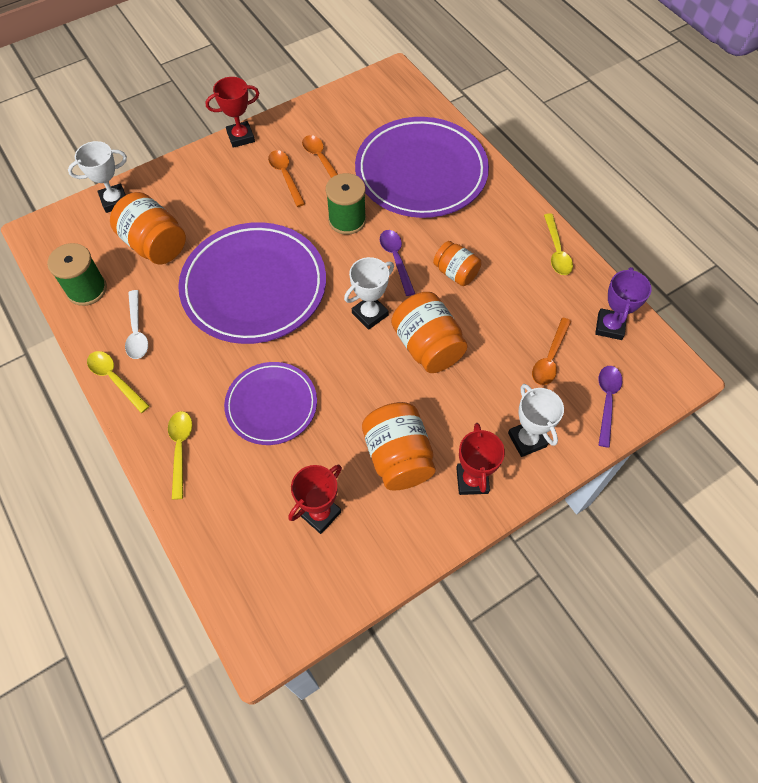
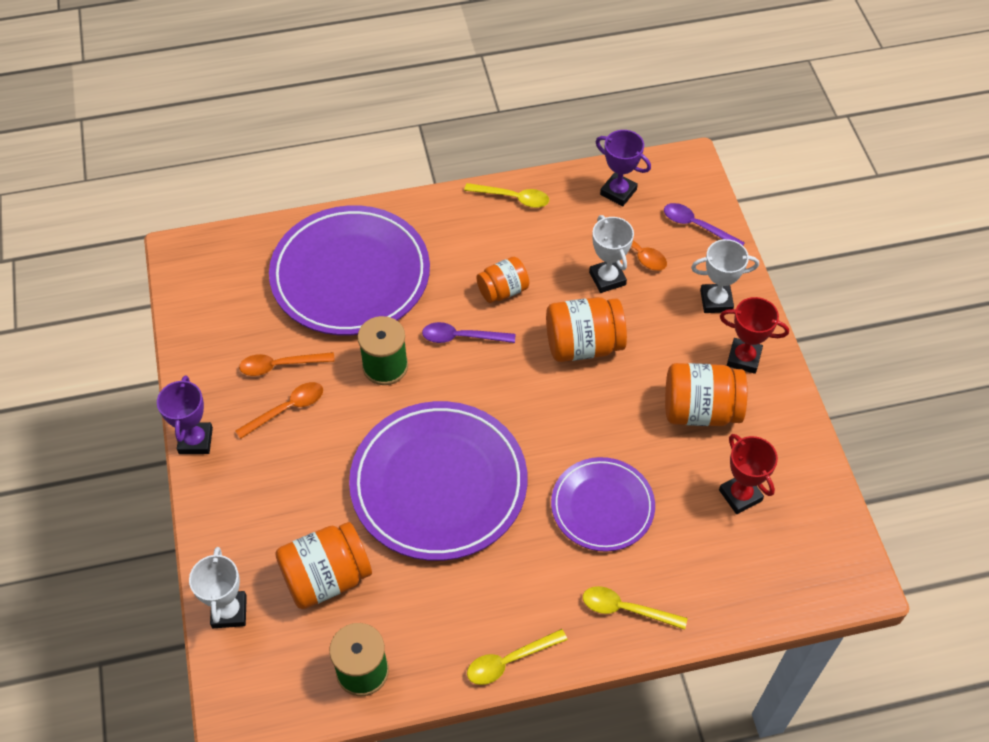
camera: 70 degrees left, 5 degrees down
(137, 331) = (451, 624): white spoon -> none
(241, 137) = (195, 441): red trophy -> purple trophy
(285, 176) = (287, 409): orange spoon -> orange spoon turned 150 degrees clockwise
(370, 314) = (523, 383): white trophy -> white trophy (607, 278)

